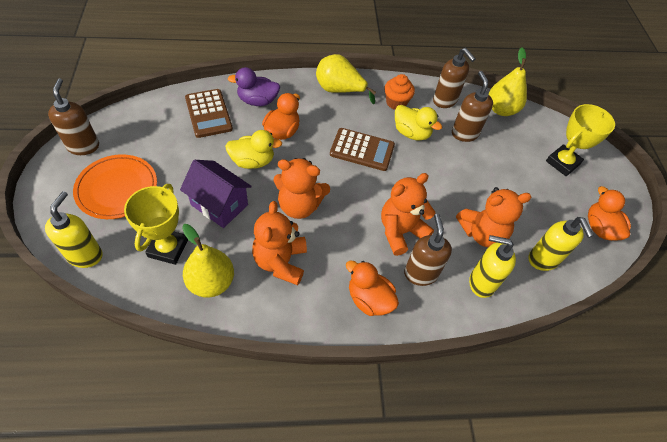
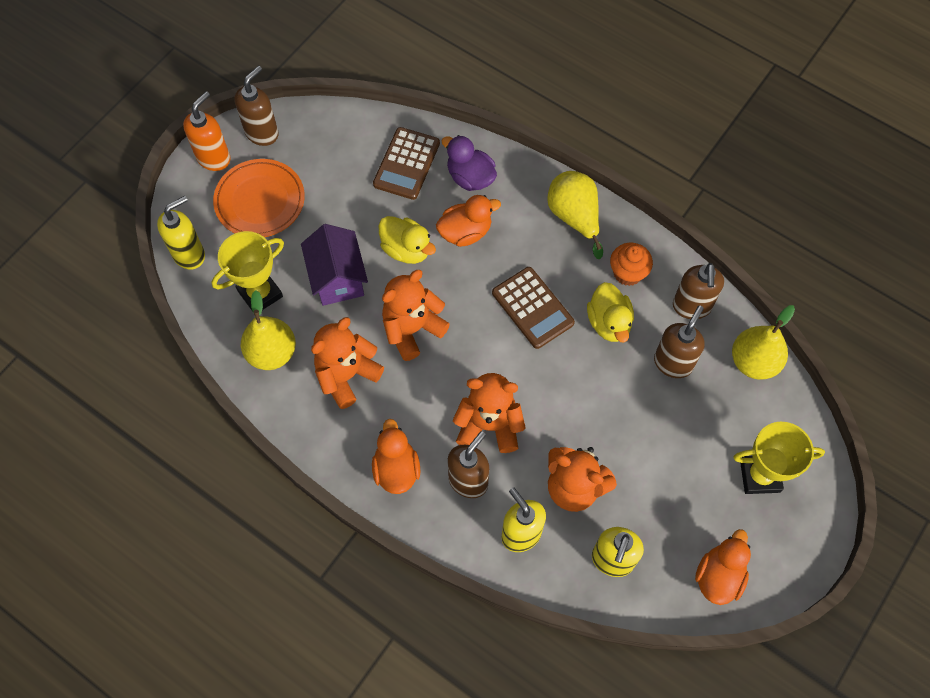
camera: 45 degrees right, 10 degrees up
(55, 180) = (214, 158): none -> orange soap dispenser
(299, 205) = (412, 329): orange teddy bear -> orange teddy bear turned 90 degrees clockwise

